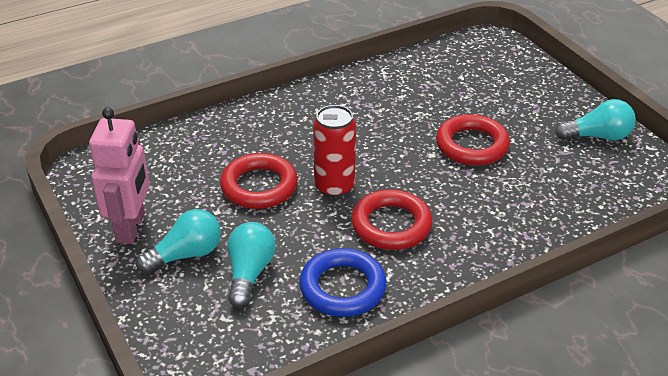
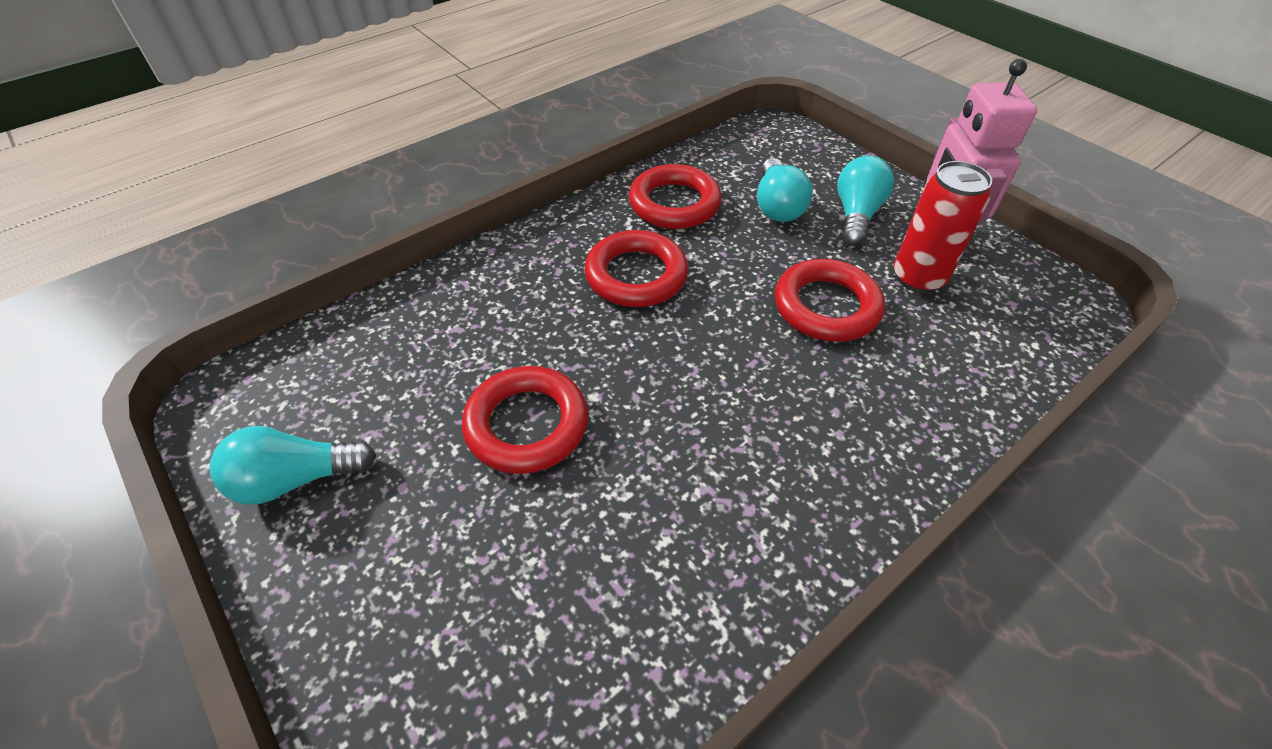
camera: 170 degrees right, 10 degrees up
(186, 255) = (856, 215): turquoise light bulb -> turquoise light bulb turned 150 degrees clockwise
(334, 187) = (725, 318): red can -> red can (918, 278)
(342, 288) = (674, 204): blue ring -> red ring

